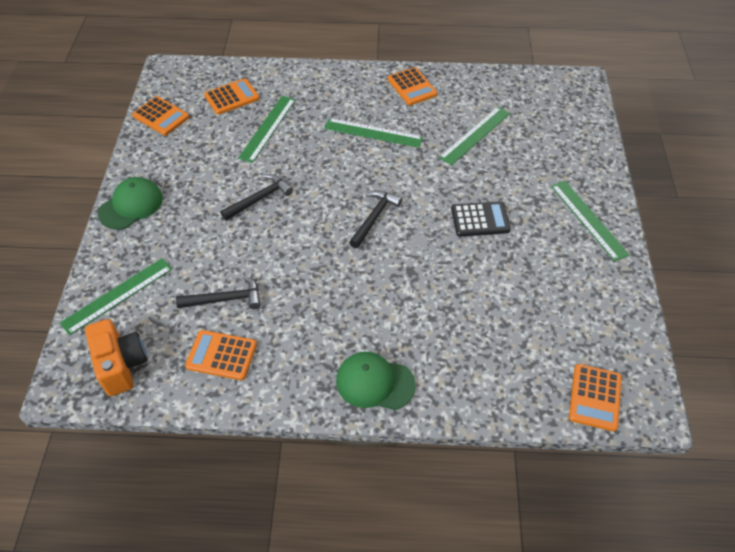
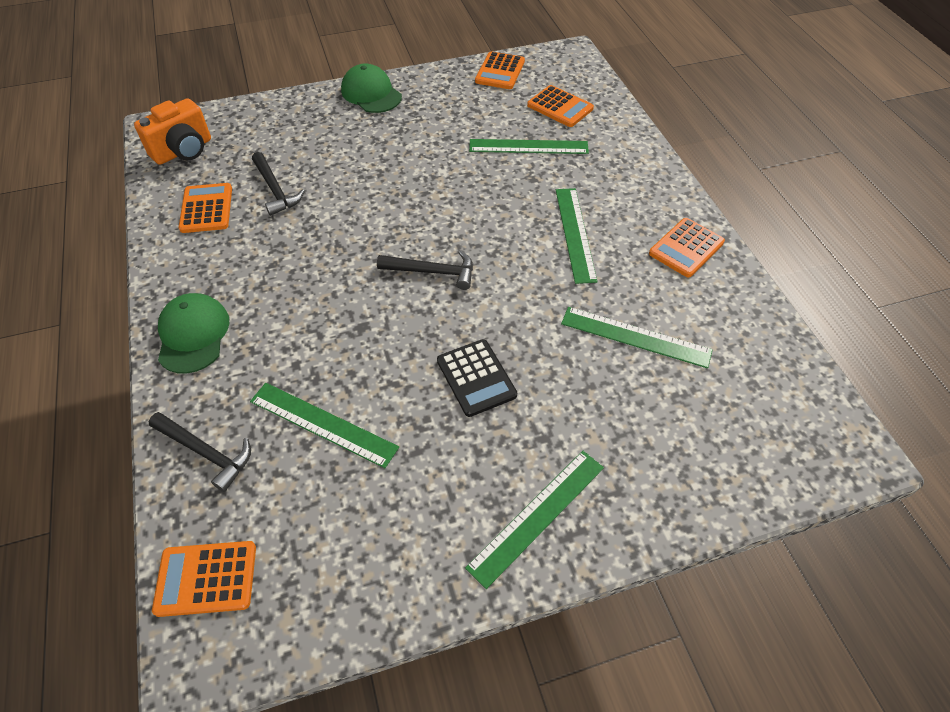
camera: 70 degrees right, 0 degrees up
(117, 295) = (260, 122): green ruler -> green ruler (323, 424)
(131, 205) = (371, 93): green cap -> green cap turned 150 degrees counterclockwise
(260, 199) = (419, 173): black hammer -> black hammer (206, 453)

